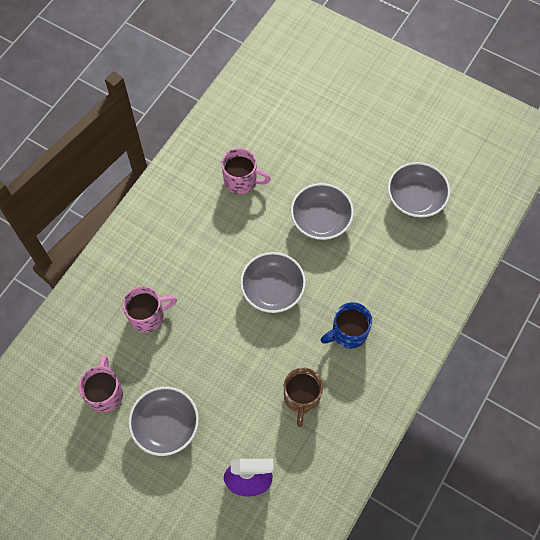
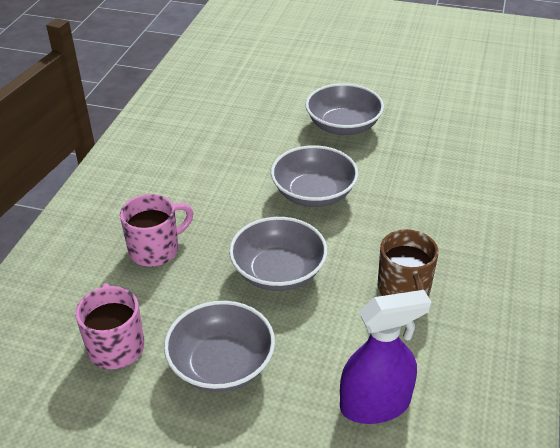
camera: 15 degrees left, 25 degrees down
(241, 181) = (234, 111): pink mug -> none
(348, 333) = (429, 214): blue mug -> none
(415, 198) = (441, 92): grey bowl -> grey bowl (278, 272)

